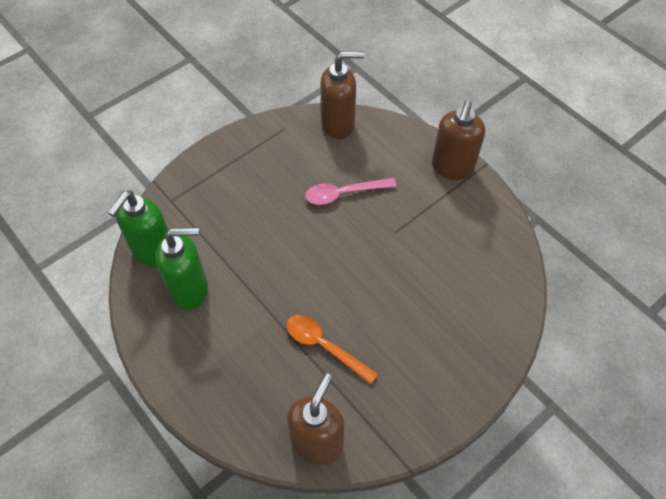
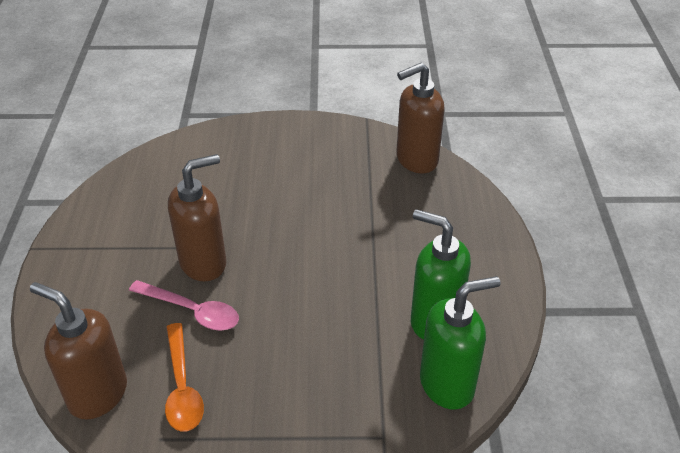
camera: 140 degrees left, 15 degrees down
(324, 346) = (352, 207): orange spoon -> orange spoon (182, 387)
(452, 168) = (64, 265): brown soap dispenser -> brown soap dispenser (204, 263)

